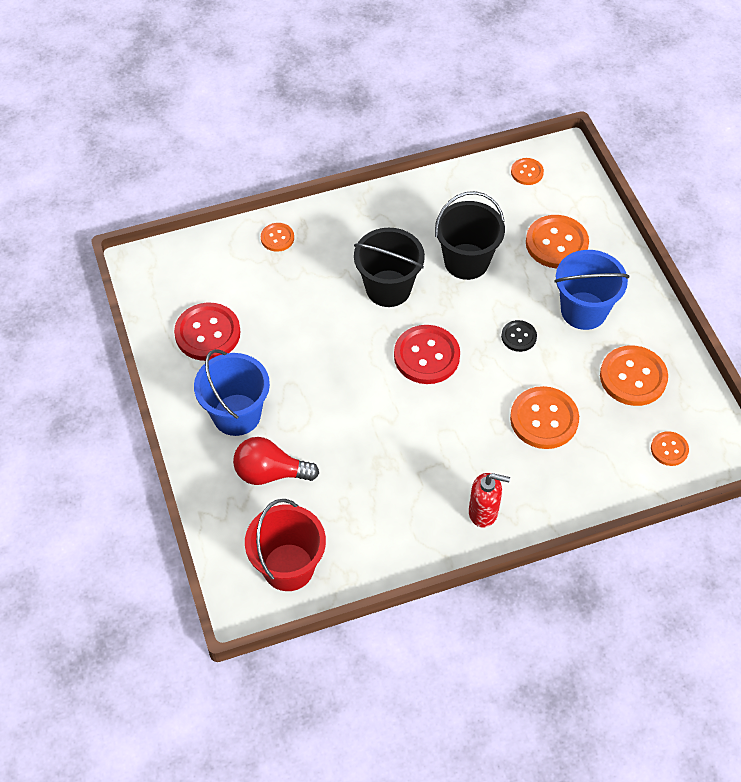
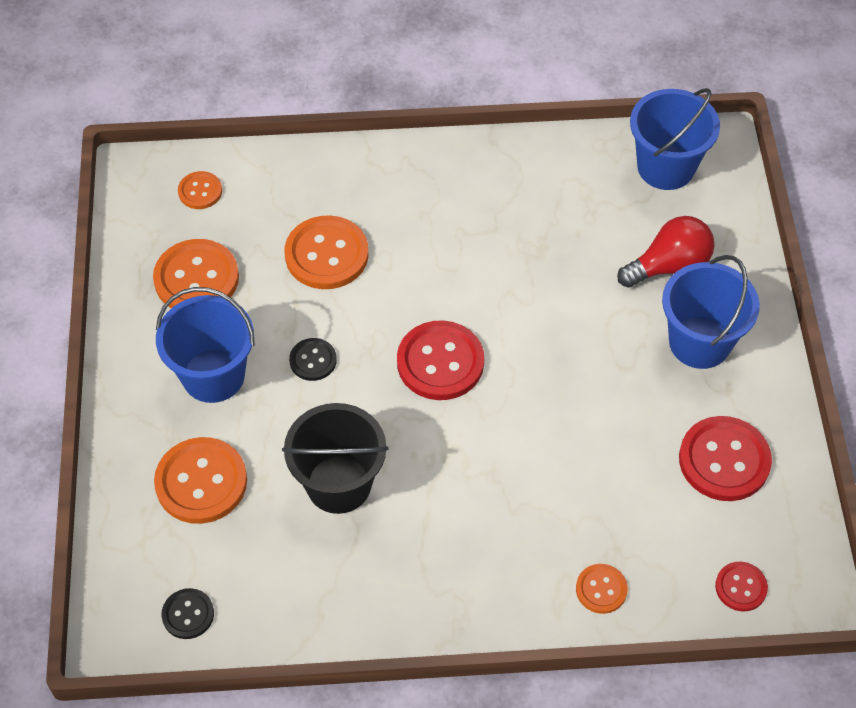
camera: 165 degrees left, 0 degrees up
(187, 258) = (741, 587): none -> red button
(270, 473) = (669, 266): red light bulb -> red light bulb turned 45 degrees counterclockwise
(288, 567) = (665, 167): red bucket -> blue bucket
(388, 288) = (461, 469): black bucket -> none
(483, 512) = (436, 174): red soap dispenser -> none
(527, 172) = (188, 614): orange button -> black button

